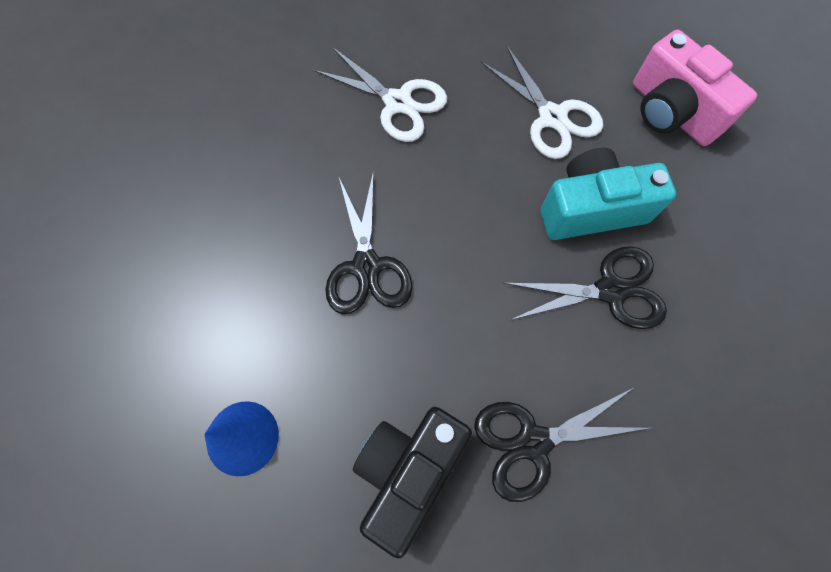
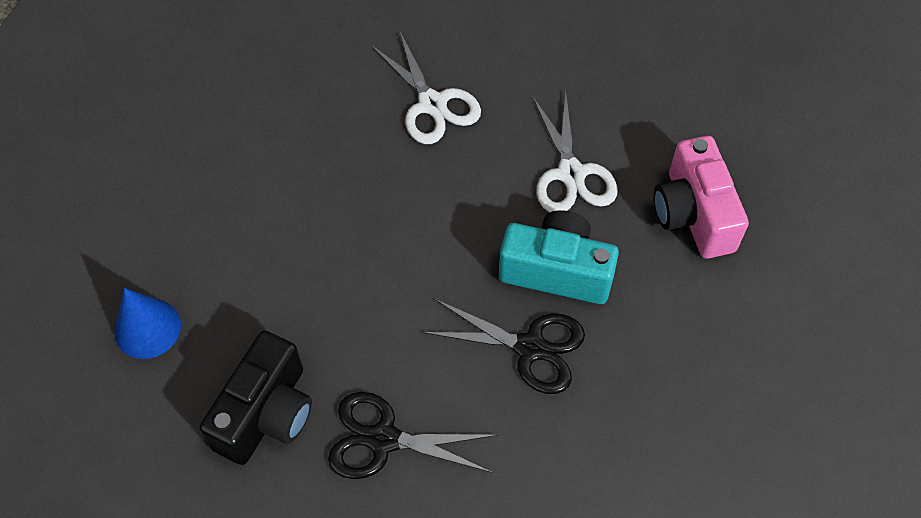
camera: 25 degrees right, 10 degrees down
(366, 266) = (323, 236): black scissors -> none
(408, 470) = (266, 413): black camera -> black camera turned 150 degrees clockwise

